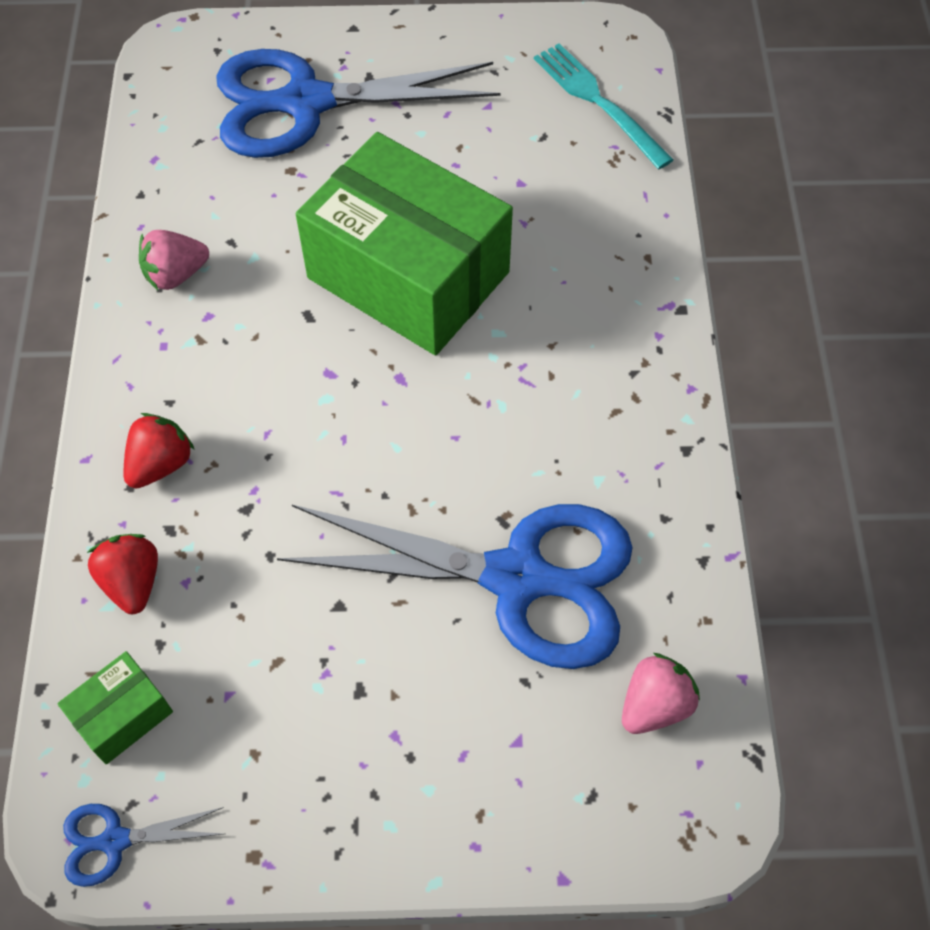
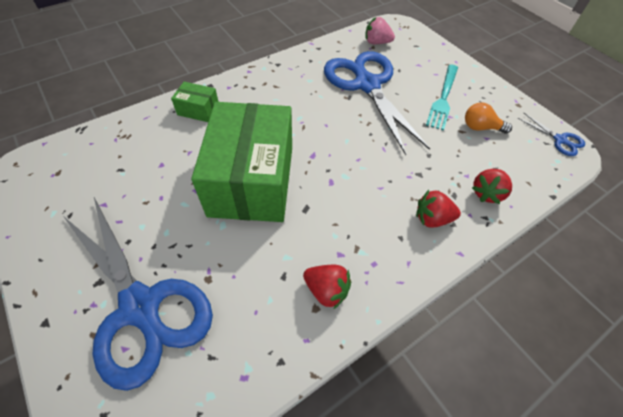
camera: 125 degrees left, 5 degrees down
(122, 715) = (528, 163): green box -> green box (198, 110)
(176, 274) = (326, 290): pink strawberry -> red strawberry
(258, 706) = (480, 127): none -> orange light bulb
(597, 101) = (81, 158): turquoise fork -> turquoise fork (443, 99)

